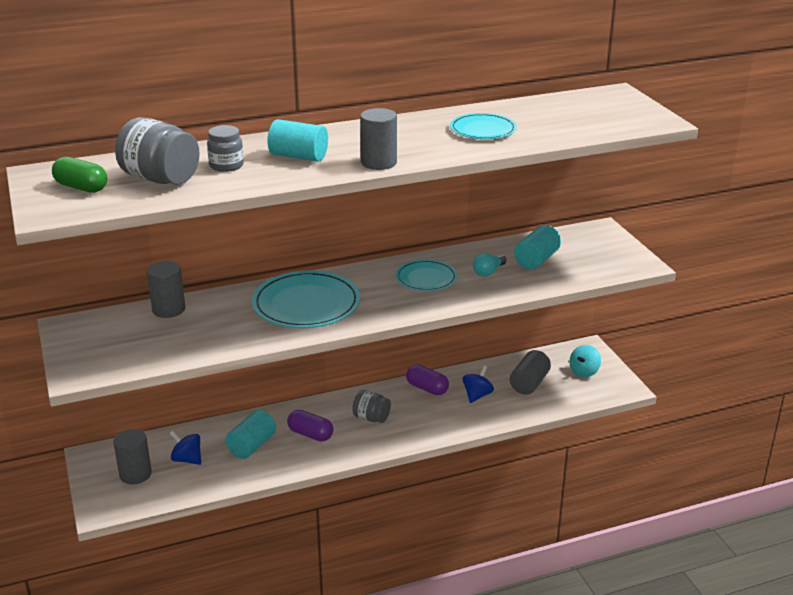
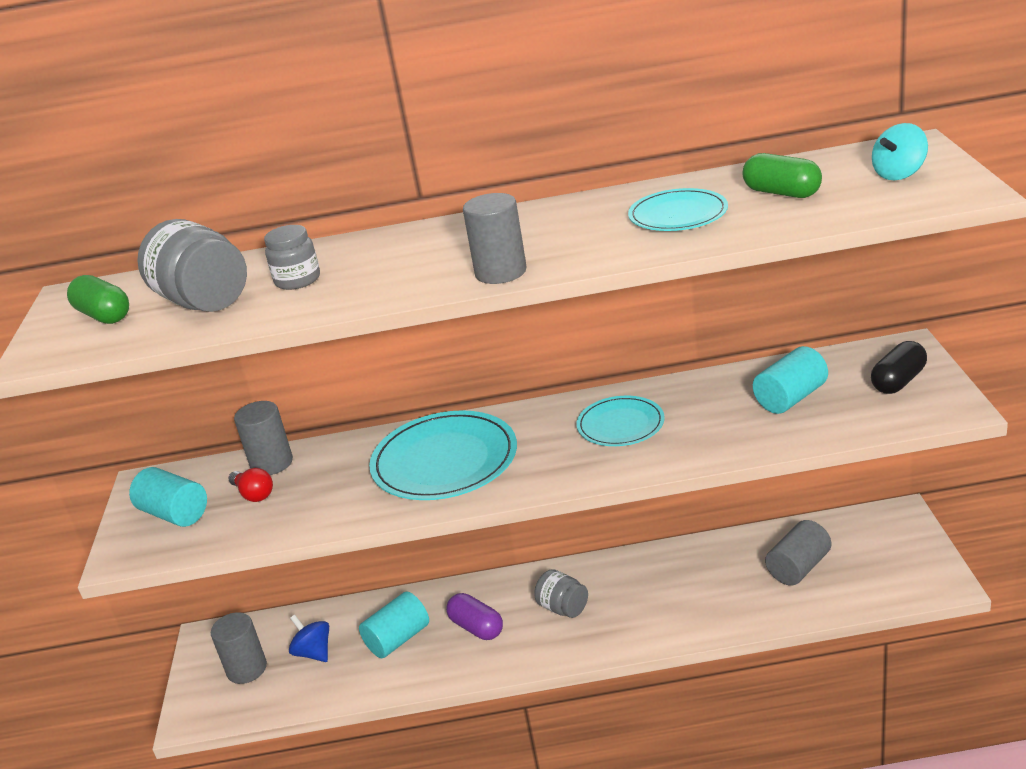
camera: 20 degrees right, 0 degrees up
(165, 330) = (254, 494): none -> red light bulb
(298, 156) = (398, 264): turquoise cylinder -> turquoise cylinder (174, 514)
(427, 388) = (651, 567): purple capsule -> none
(477, 395) = (718, 582): blue spinning top -> none
(488, 272) = (713, 416): turquoise light bulb -> none
(546, 118) = (782, 193): none -> green capsule
(584, 372) = (885, 553): turquoise spinning top -> turquoise spinning top (899, 174)
(602, 249) = (898, 381): none -> black capsule

